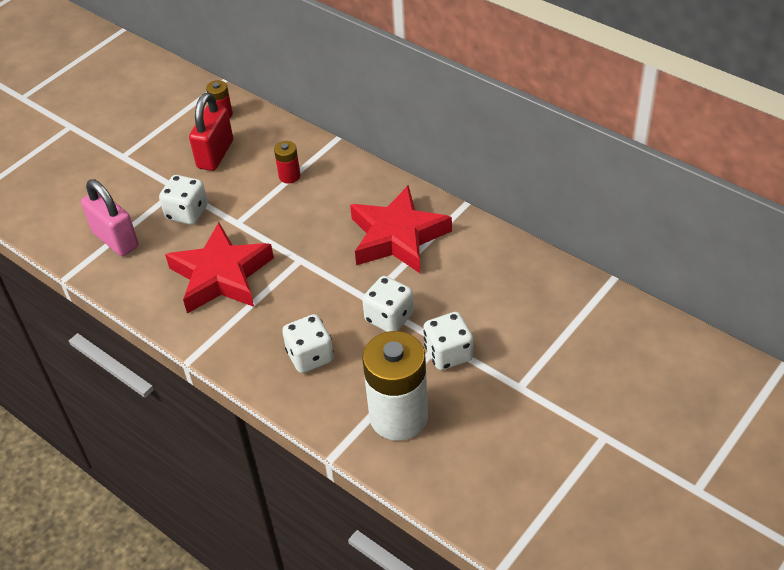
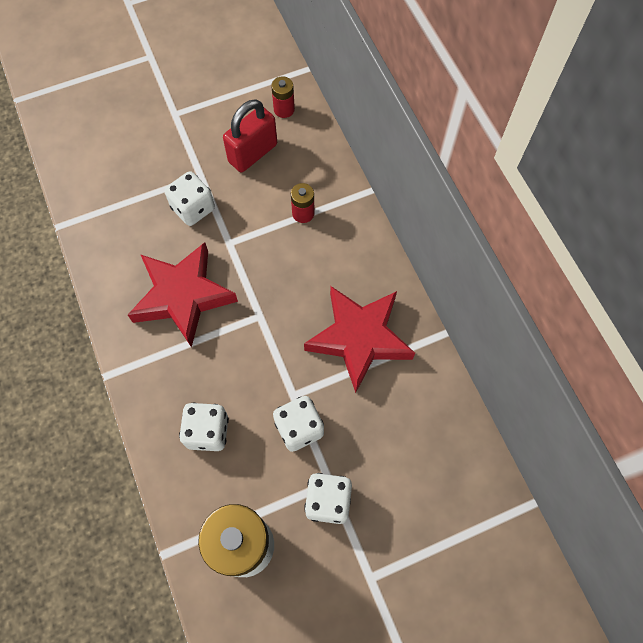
camera: 25 degrees right, 20 degrees up
(115, 239) = (119, 206): pink padlock -> none

